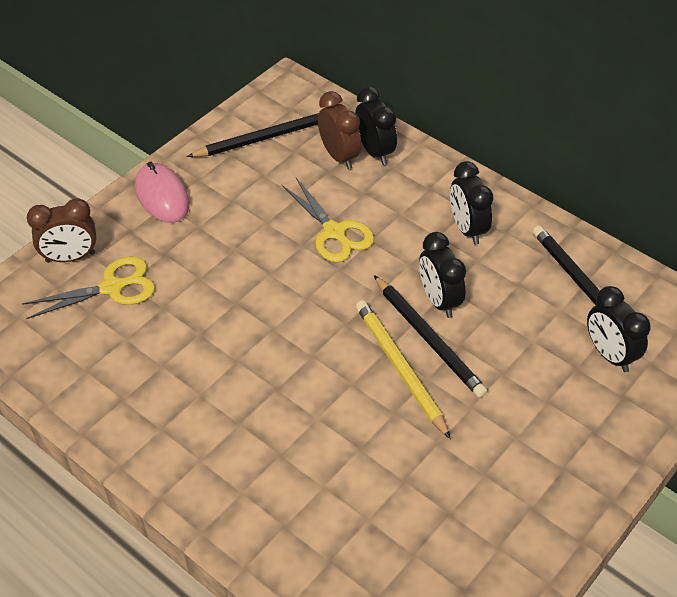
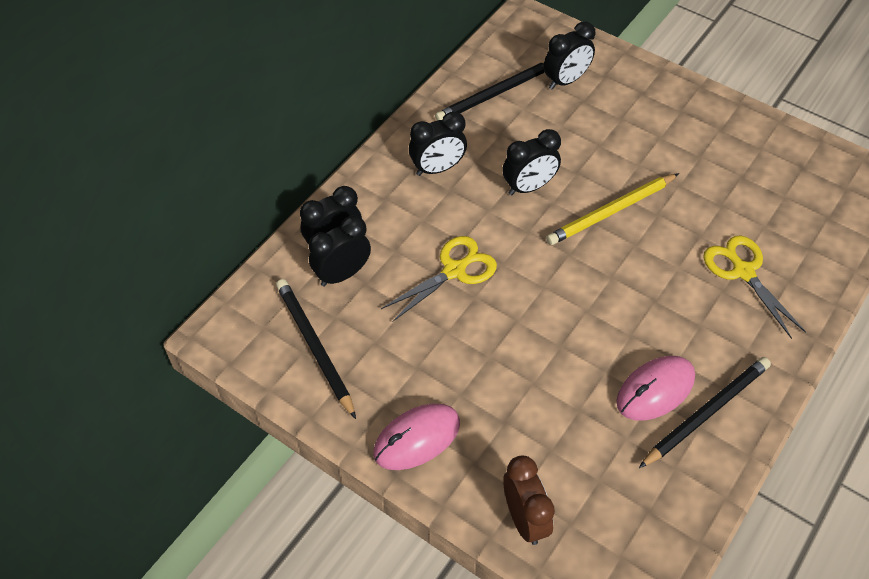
camera: 95 degrees left, 5 degrees up
(112, 287) = (561, 464): yellow scissors -> yellow scissors (743, 271)
(170, 369) = (655, 390): none -> pink mouse
(339, 156) = (342, 274): brown clock -> black clock
(429, 338) = (574, 193): black pencil -> black pencil (706, 412)

